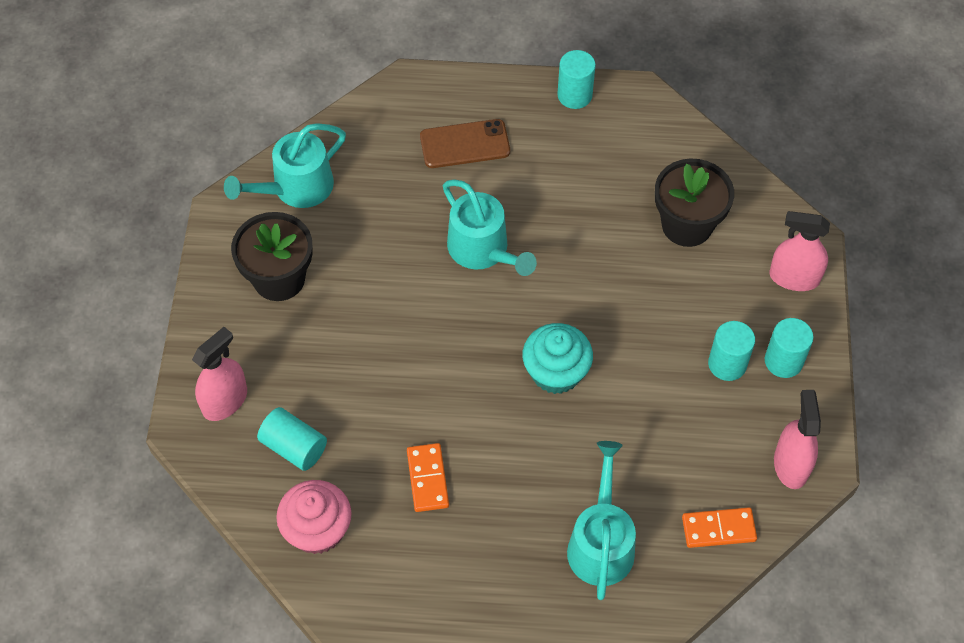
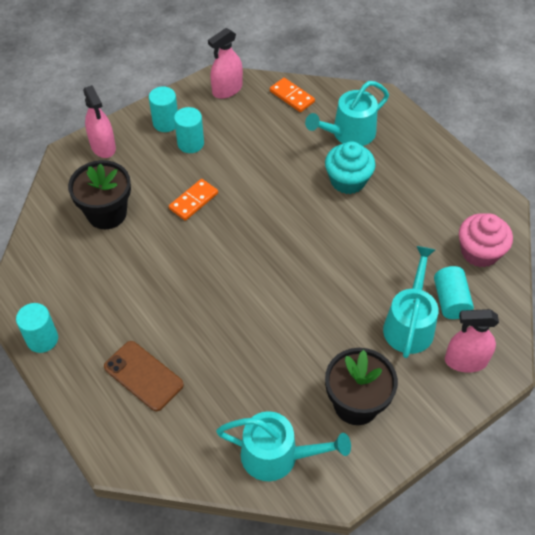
camera: 130 degrees left, 5 degrees down
(427, 479) = (396, 225): orange domino -> orange domino (193, 201)
(483, 250) = (222, 303): turquoise watering can -> turquoise watering can (409, 324)
(556, 372) = (271, 211): turquoise cupcake -> turquoise cupcake (348, 180)

